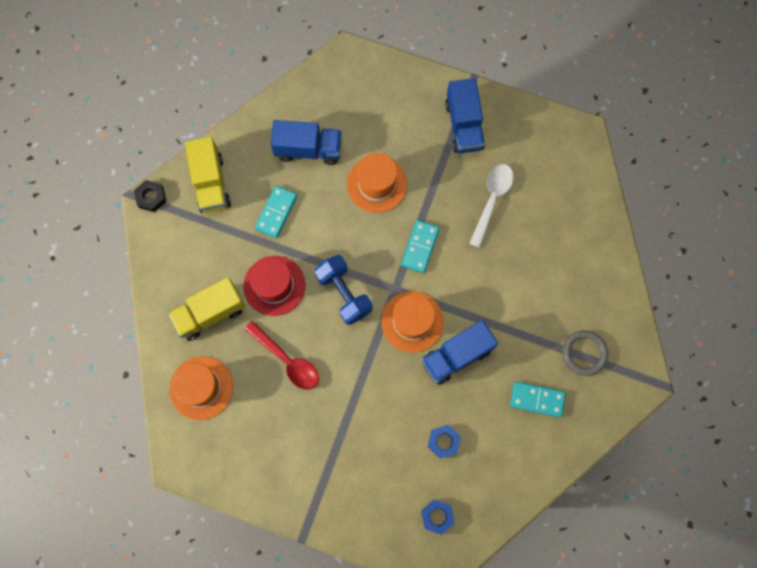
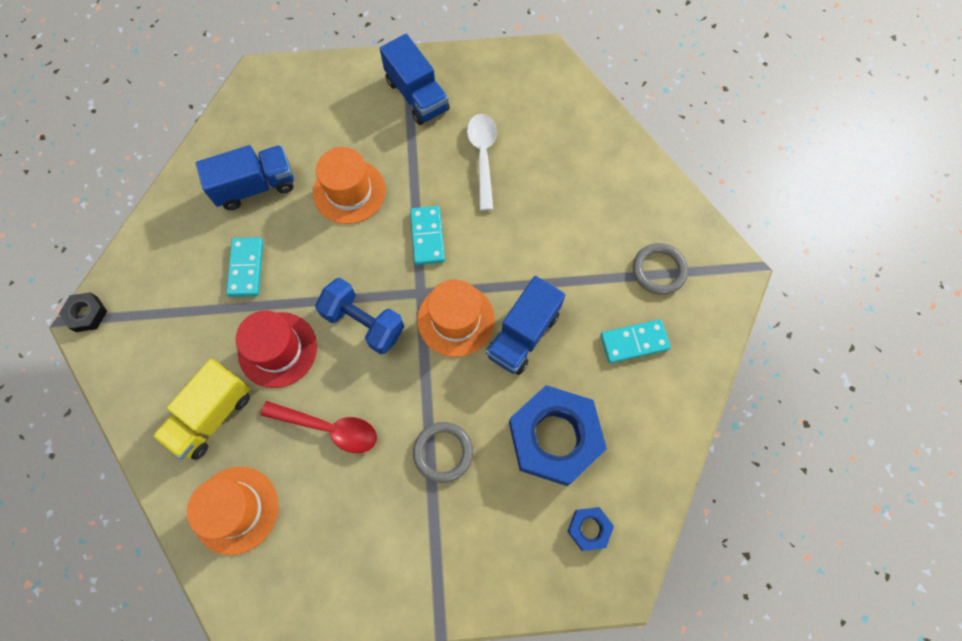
camera: 25 degrees left, 5 degrees down
(211, 183) = (155, 268): yellow truck -> none
(359, 415) = (443, 452): none -> grey ring
(443, 441) = (554, 437): blue nut -> blue nut, size x2.25

